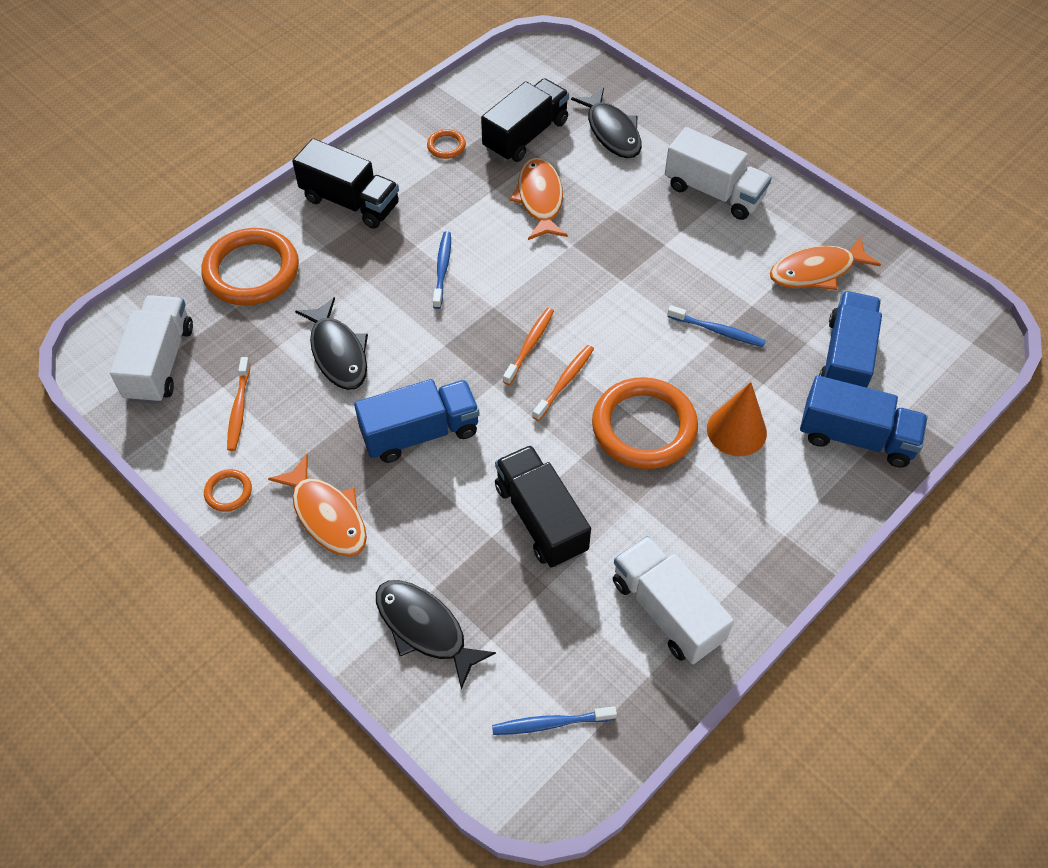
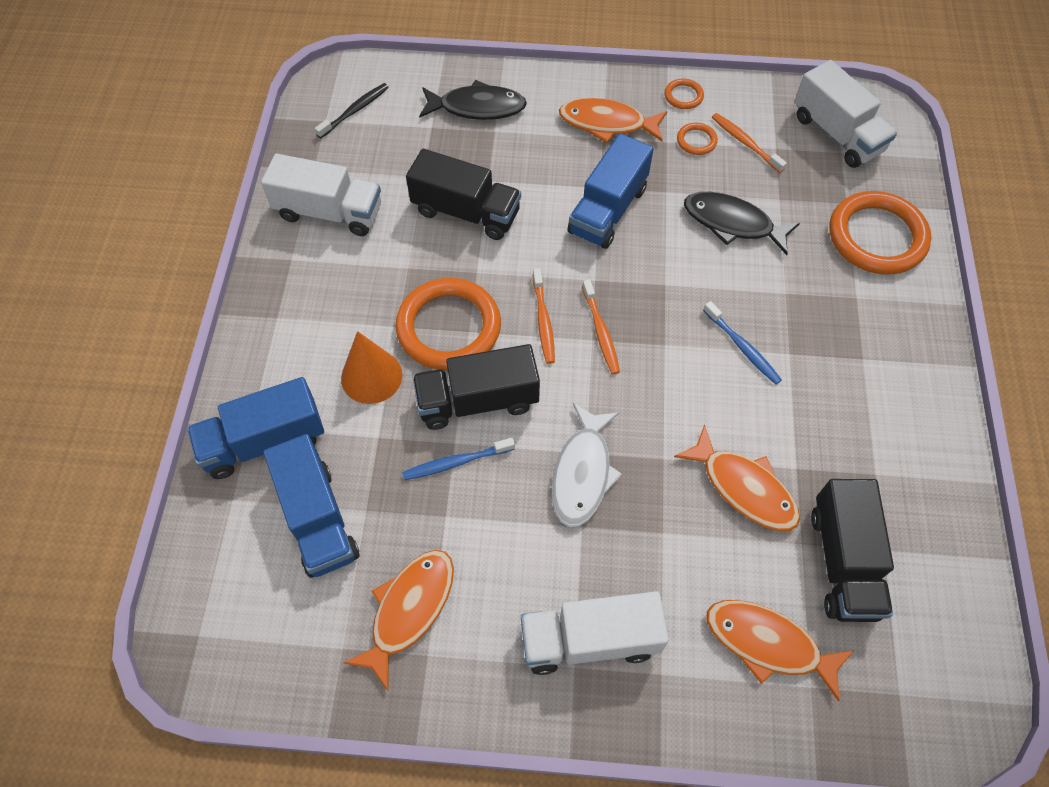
camera: 140 degrees right, 5 degrees up
(350, 202) = (892, 353): black truck -> black truck (477, 401)
(446, 146) = (895, 483): orange ring -> orange ring (696, 141)
(550, 723) = (355, 111): blue toothbrush -> black toothbrush
(612, 131) = (768, 644): black fish -> orange fish
(635, 270) = (582, 473): none -> white fish

